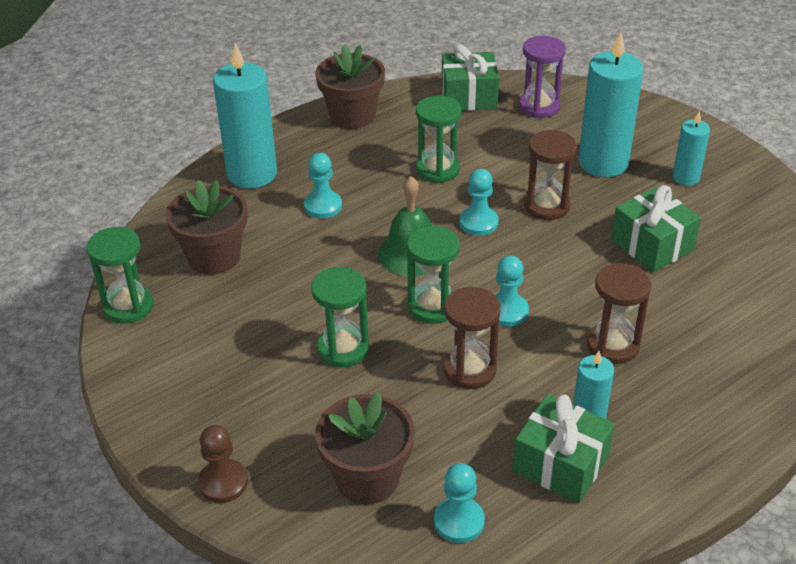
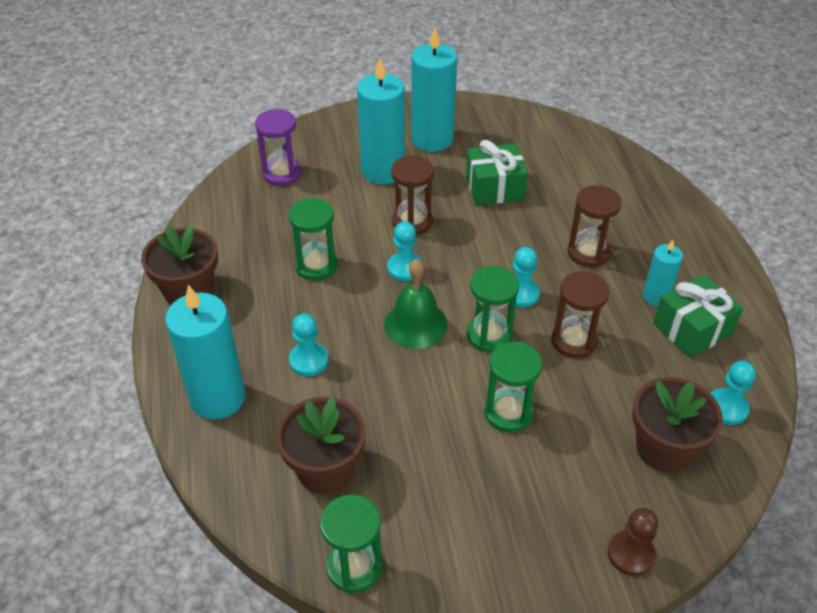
camera: 65 degrees left, 5 degrees up
(469, 97) = (231, 208): green gift -> none
(686, 178) = (432, 139): turquoise candle -> turquoise candle, size x1.88

